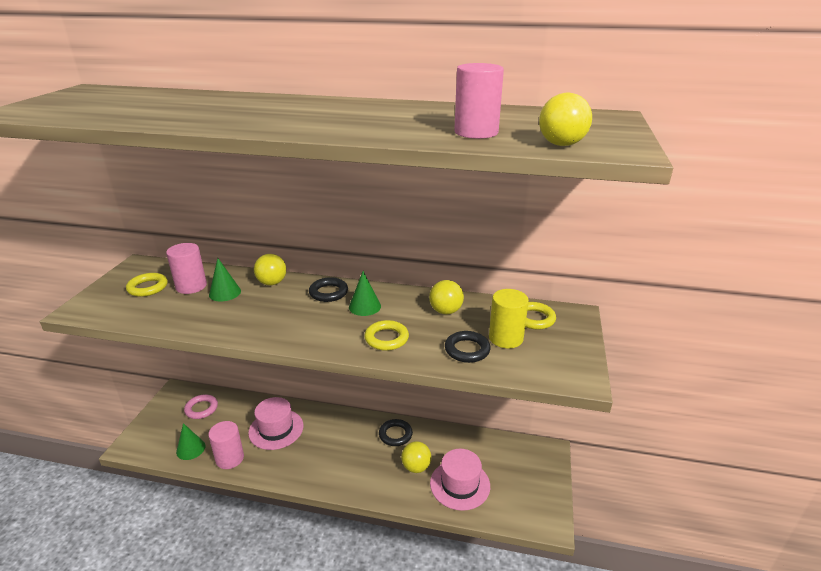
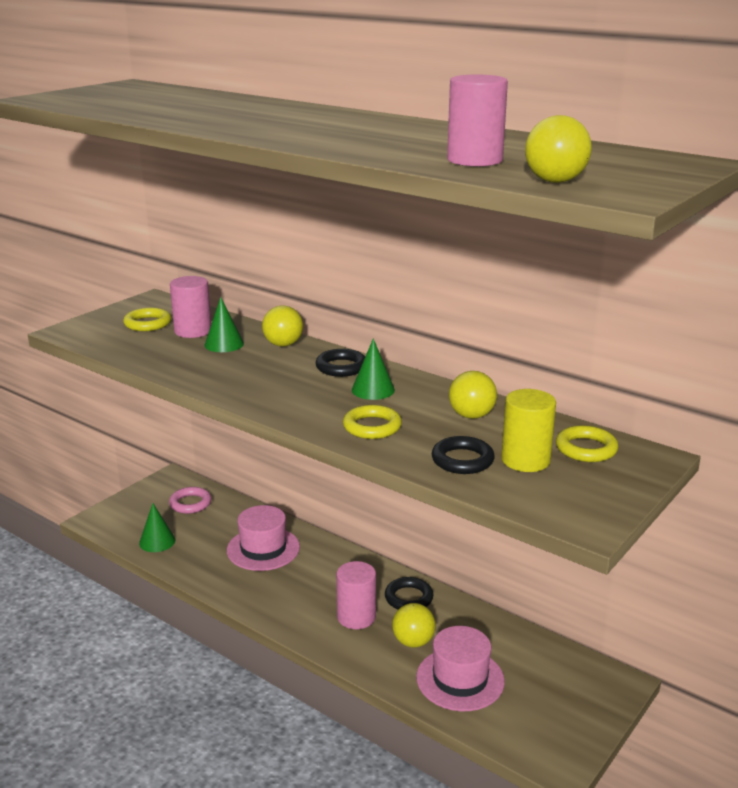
camera: 25 degrees right, 5 degrees down
(230, 458) = (194, 564): pink cylinder -> pink cylinder (356, 617)

